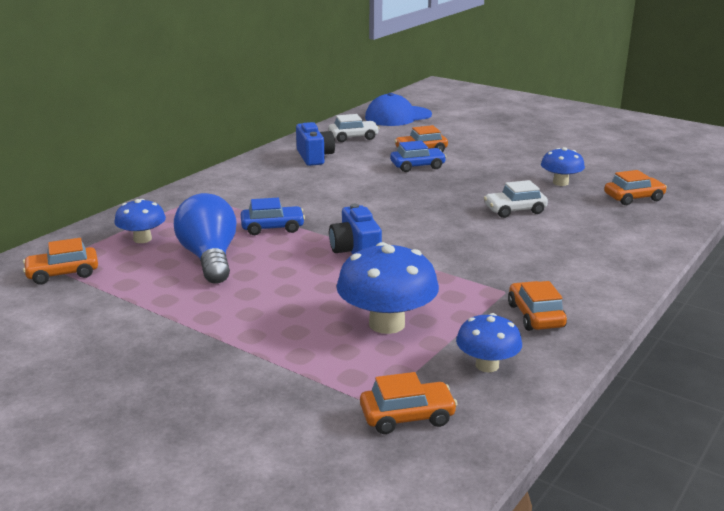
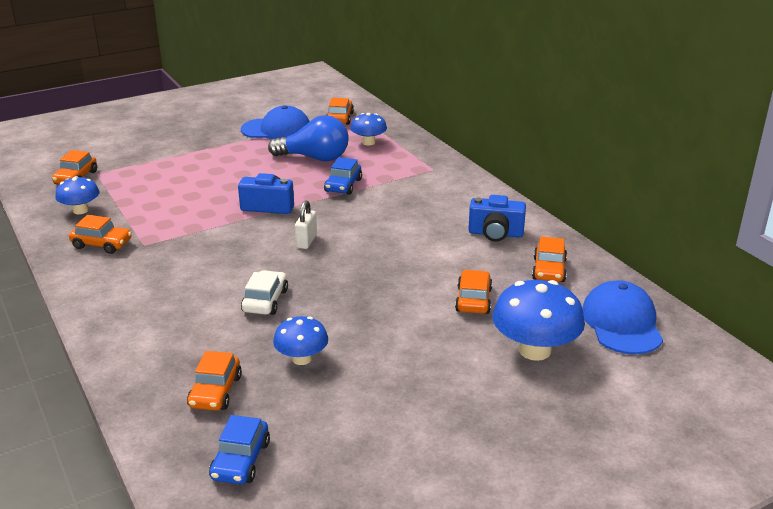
camera: 115 degrees right, 5 degrees up
(126, 307) = (277, 130): none -> blue cap
(353, 137) = (548, 270): white car -> orange car
(387, 324) = (162, 193): blue mushroom -> blue mushroom (534, 350)
(404, 218) = (306, 241): none -> white padlock
(417, 166) = (425, 283): blue car -> blue car (240, 460)

